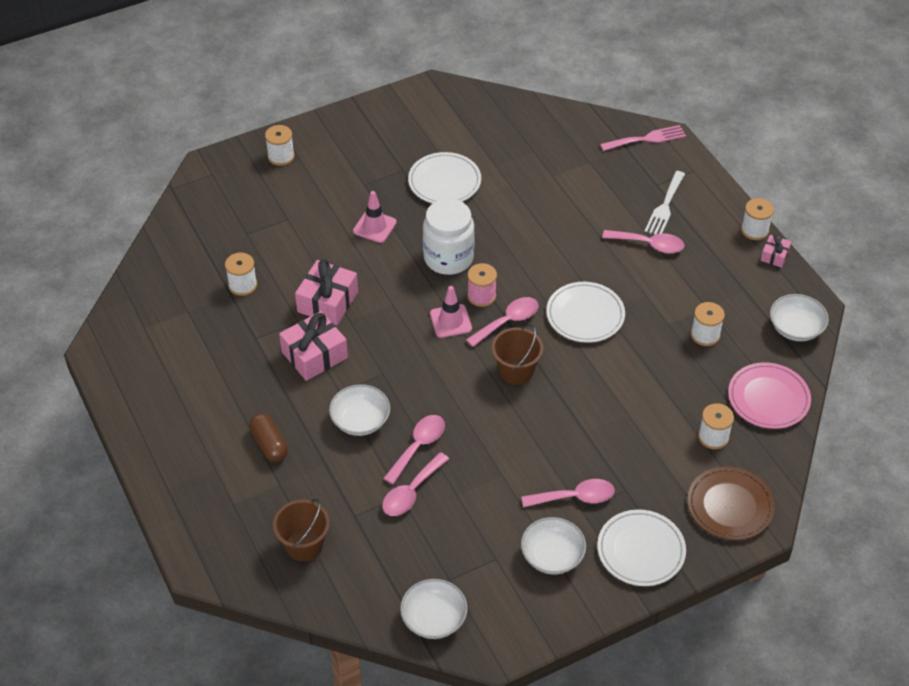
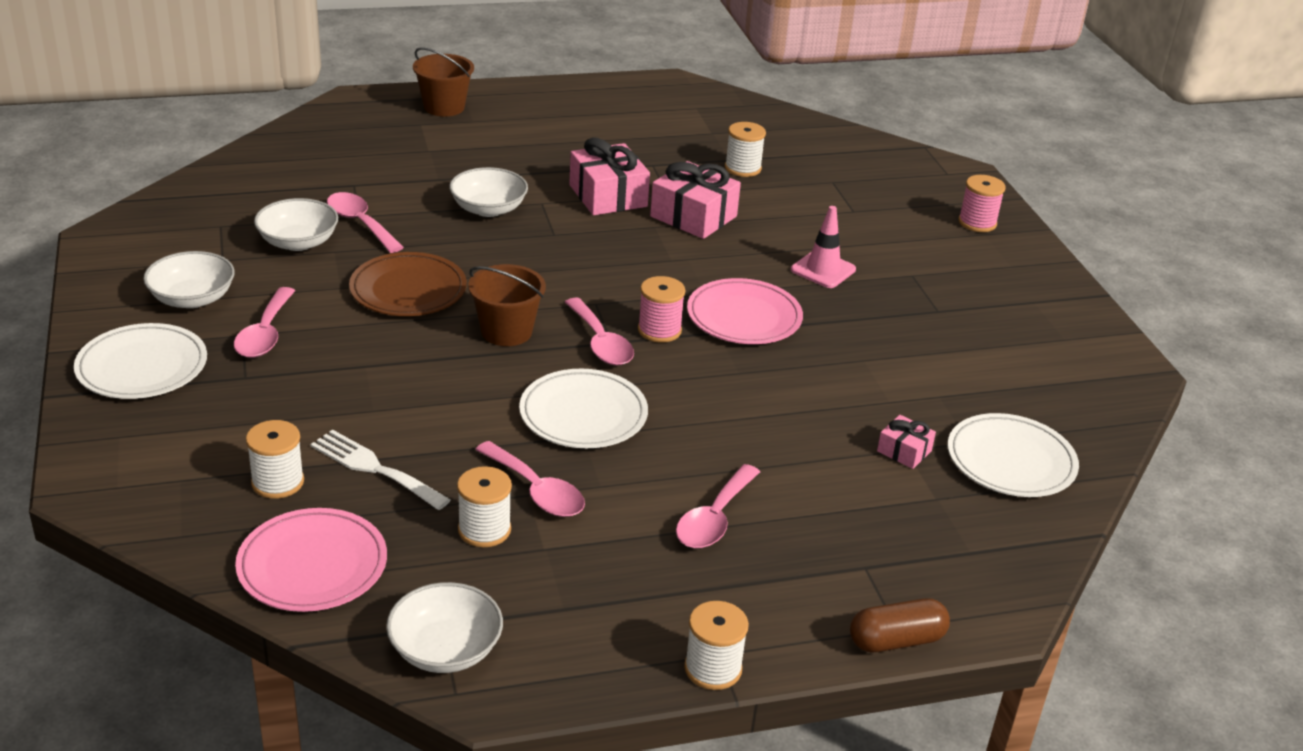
camera: 100 degrees right, 15 degrees down
(269, 444) = (487, 152): brown capsule -> brown capsule (896, 640)
(281, 156) = (977, 222): white spool -> pink spool
(304, 545) = (336, 152): brown bucket -> brown bucket (444, 107)
(418, 446) = (424, 239): pink spoon -> pink spoon (536, 491)
(434, 619) = (178, 208): white bowl -> white bowl (298, 242)
(444, 181) = (907, 342): white plate -> white plate (1011, 461)
(448, 258) = (744, 317): white jar -> pink plate
(450, 321) = (622, 297): pink traffic cone -> none
(646, 139) = (994, 586): pink fork -> none
(665, 206) = (805, 562): white fork -> white fork (374, 468)
(730, 506) = (146, 464): brown plate -> brown plate (408, 290)
(774, 256) = (636, 677): pink gift -> pink gift (904, 451)

